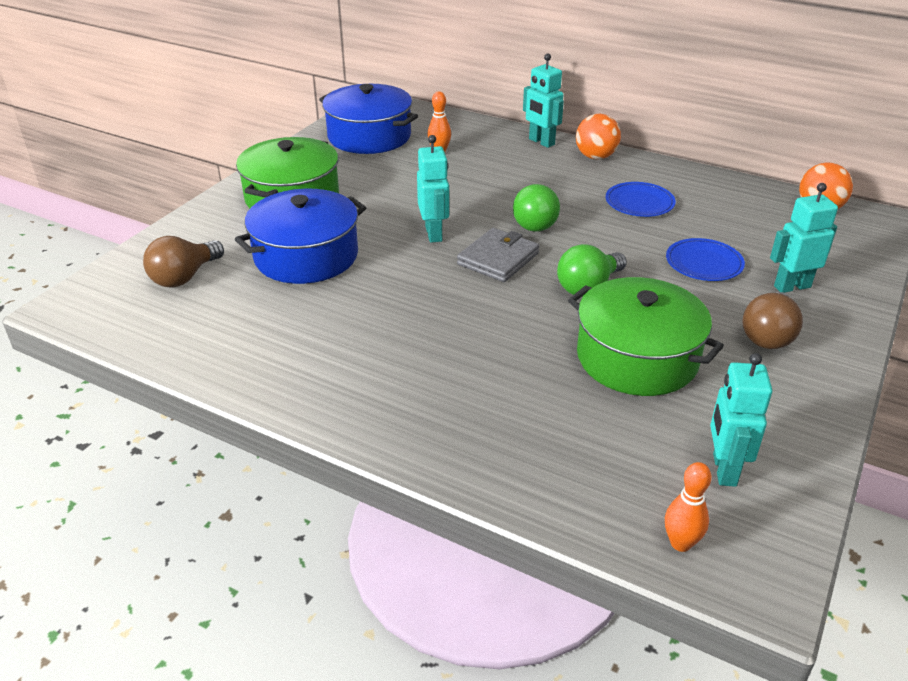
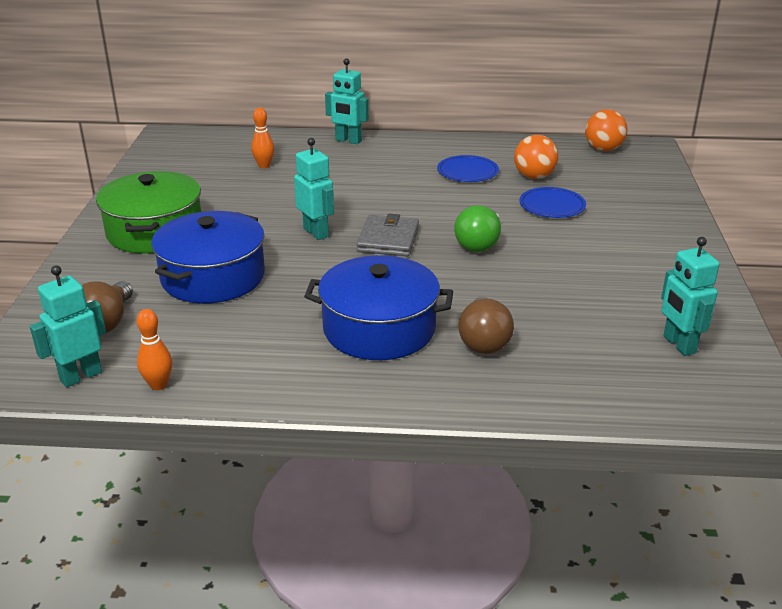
camera: 25 degrees left, 5 degrees down
(369, 136) = (186, 165): blue pot -> blue pot (379, 328)
(535, 222) = (395, 205): green light bulb -> none
(595, 157) = (404, 144): orange ball -> orange ball (534, 176)
(637, 358) = (557, 285): green pot -> none
(680, 543) = (689, 402): orange bowling pin -> orange bowling pin (158, 385)
(768, 336) = (637, 246): brown light bulb -> brown light bulb (483, 341)
(792, 286) = (626, 208): turquoise robot -> turquoise robot (81, 376)

